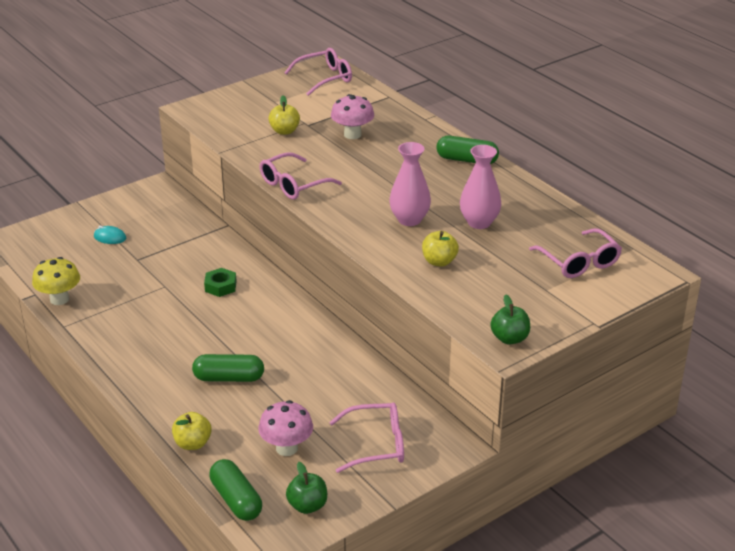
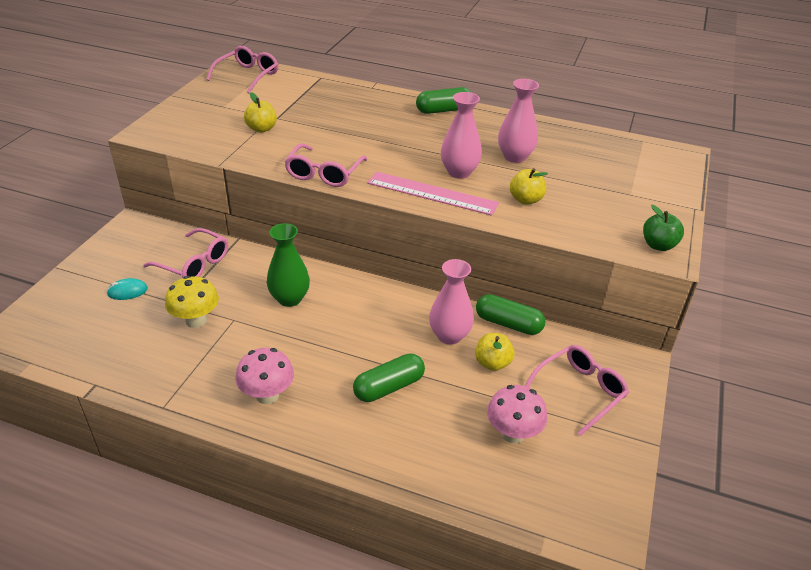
camera: 35 degrees left, 5 degrees up
(59, 299) = (130, 379): yellow mushroom -> yellow mushroom (196, 320)
(192, 443) = (424, 474): yellow apple -> yellow apple (492, 363)
(220, 286) = (289, 299): green nut -> green vase
(236, 500) = (526, 514): green capsule -> green capsule (508, 324)
(307, 506) = (591, 484): green apple -> none
(316, 362) = (449, 336): none -> pink vase
(352, 135) = (326, 115): pink mushroom -> pink mushroom (267, 395)
(363, 229) = (432, 193): none -> pink ruler
(579, 262) = (623, 164): pink glasses -> pink glasses (194, 263)

